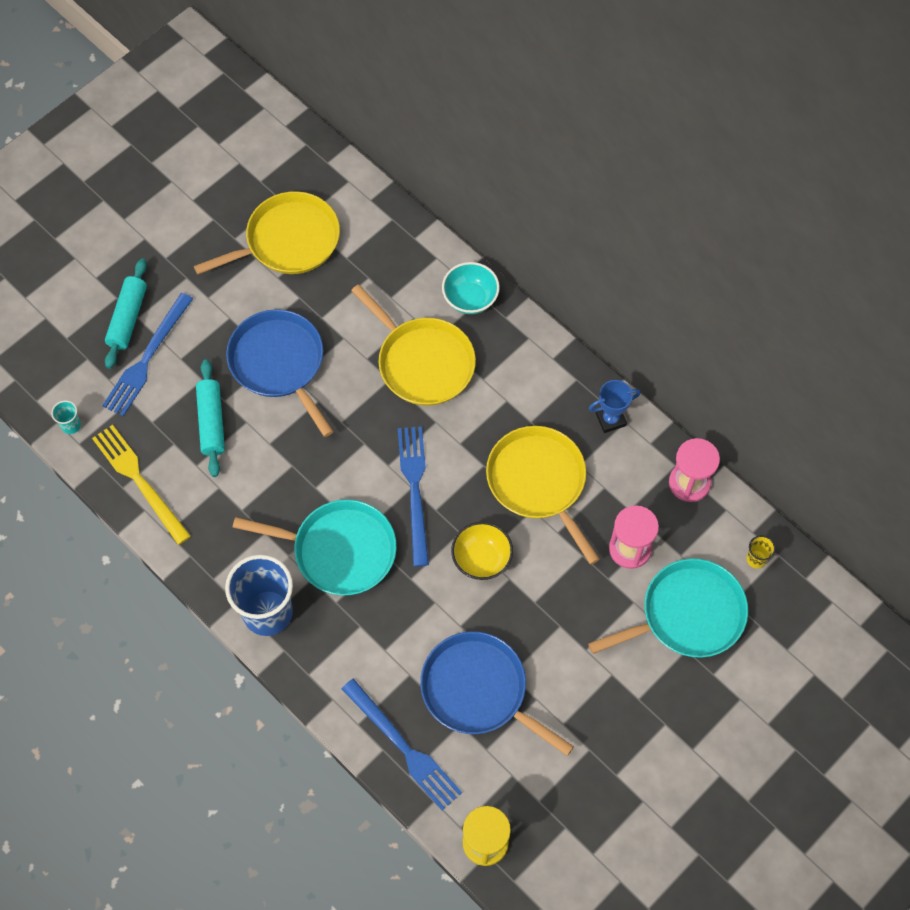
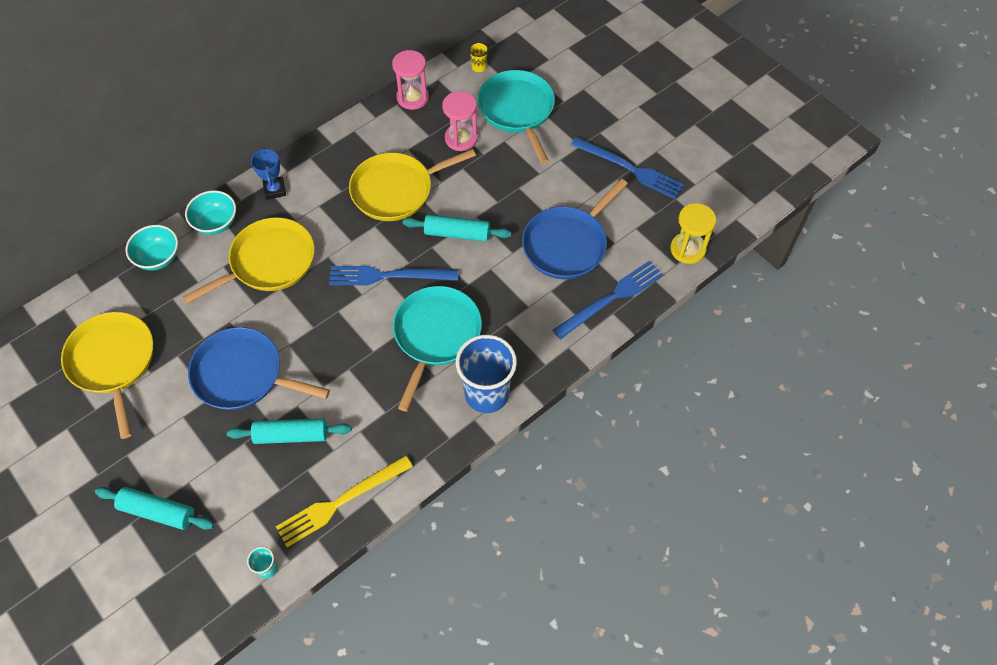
camera: 85 degrees left, 5 degrees down
(147, 358) = (208, 493): blue fork -> blue fork (630, 169)
(279, 363) = (243, 375): blue pan -> blue pan turned 45 degrees clockwise
(418, 252) = (158, 258): none -> turquoise bowl
(481, 559) = (457, 233): yellow bowl -> turquoise rolling pin
(610, 419) = (350, 139): blue trophy -> blue trophy (275, 190)

